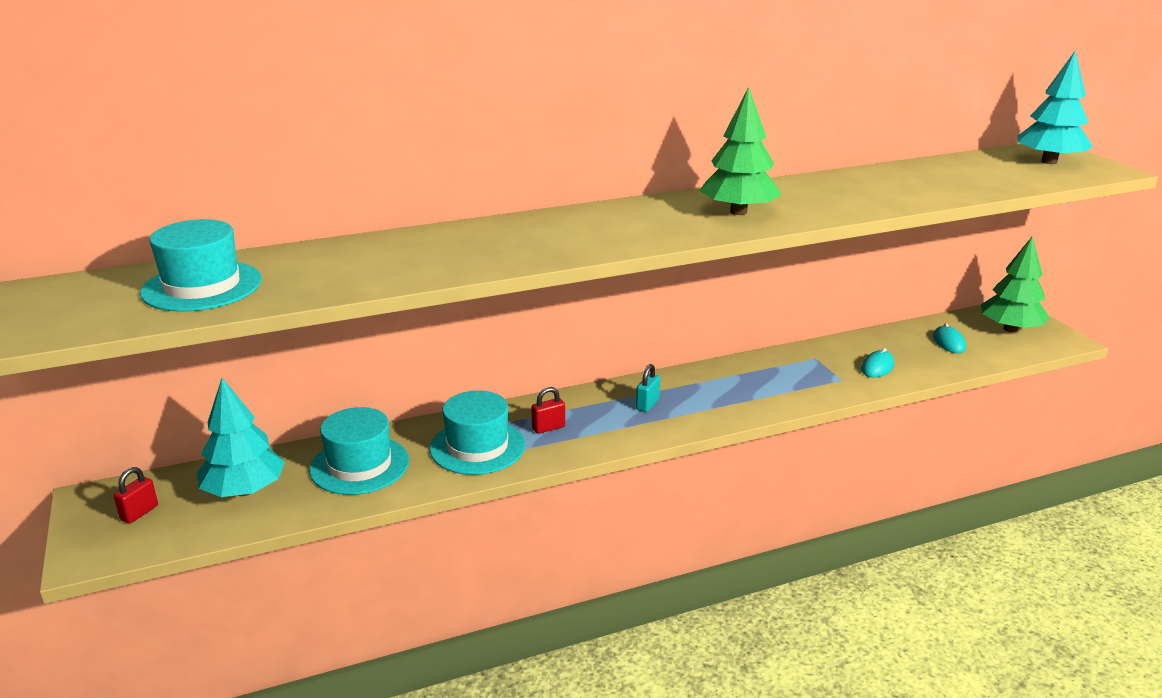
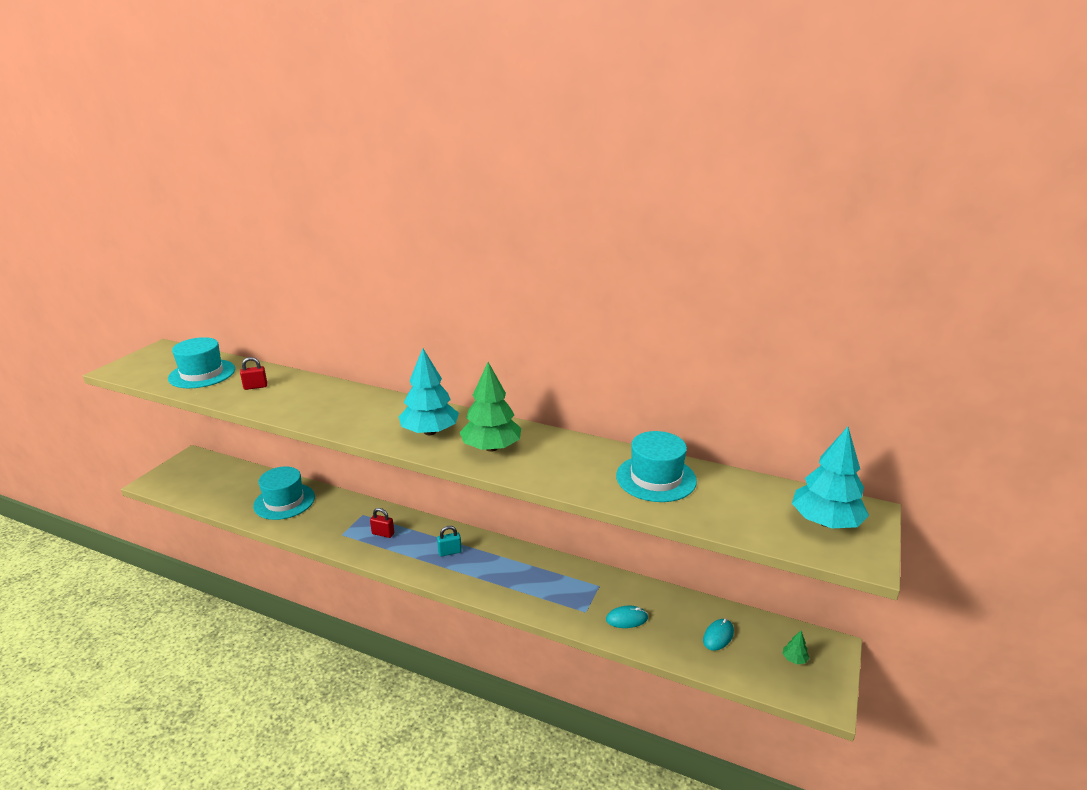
camera: 45 degrees right, 0 degrees up
(139, 513) = (191, 474): red padlock -> red padlock (255, 387)
(244, 490) = (232, 486): turquoise tree -> turquoise tree (430, 432)
(477, 447) = (338, 523): turquoise hat -> turquoise hat (656, 478)
(1010, 329) = (794, 659): green tree -> green tree, size x0.40

